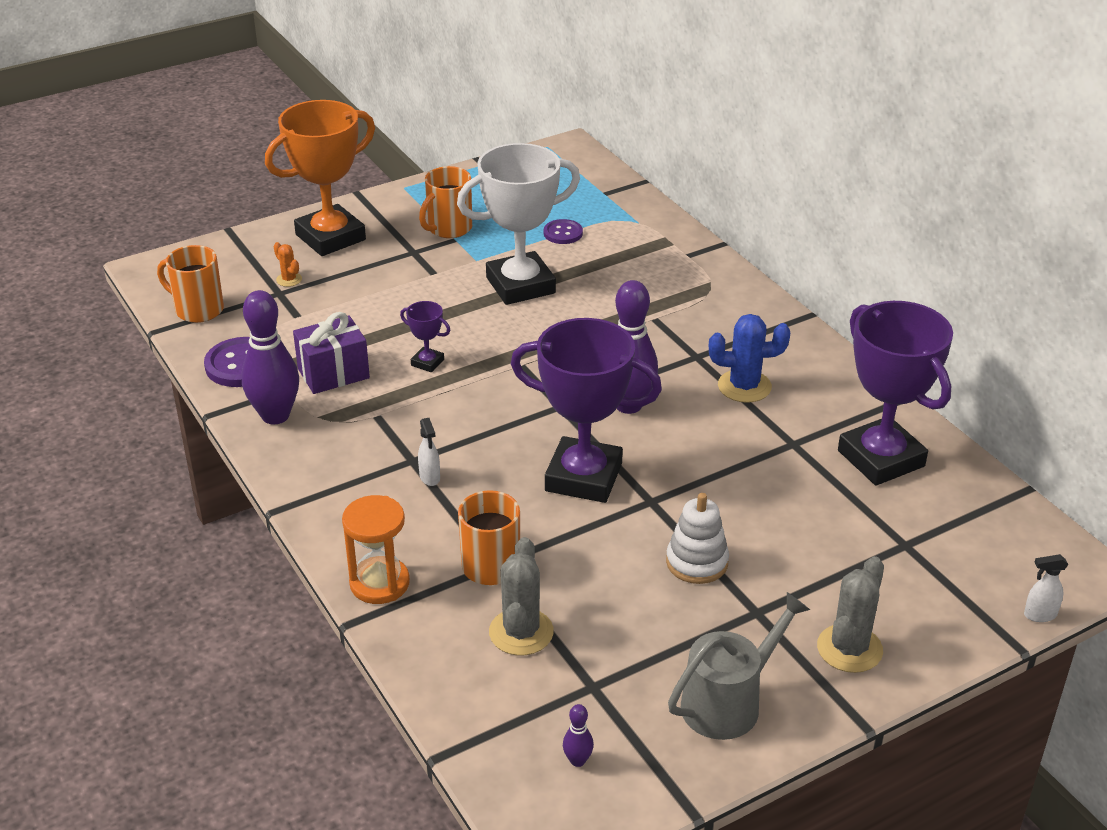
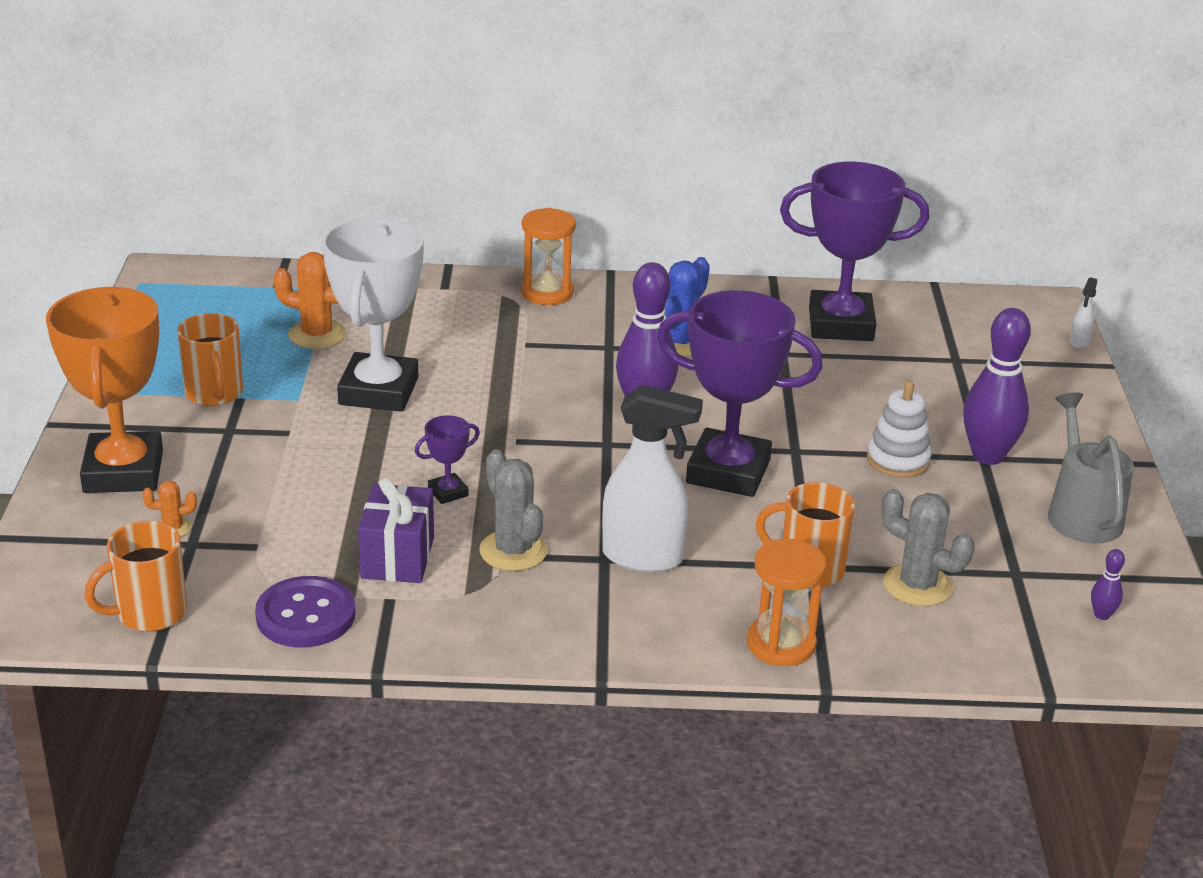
camera: 60 degrees left, 5 degrees down
(275, 415) = (432, 622): purple bowling pin -> purple bowling pin (988, 456)
(430, 477) = (643, 557): white spray bottle -> white spray bottle, size x2.27
(563, 233) = (317, 335): purple button -> orange cactus
(583, 477) = (728, 472): purple trophy -> purple trophy turned 60 degrees clockwise
(739, 299) = (547, 292): none -> orange hourglass
(849, 649) = (1058, 434): grey cactus -> grey cactus (513, 551)

